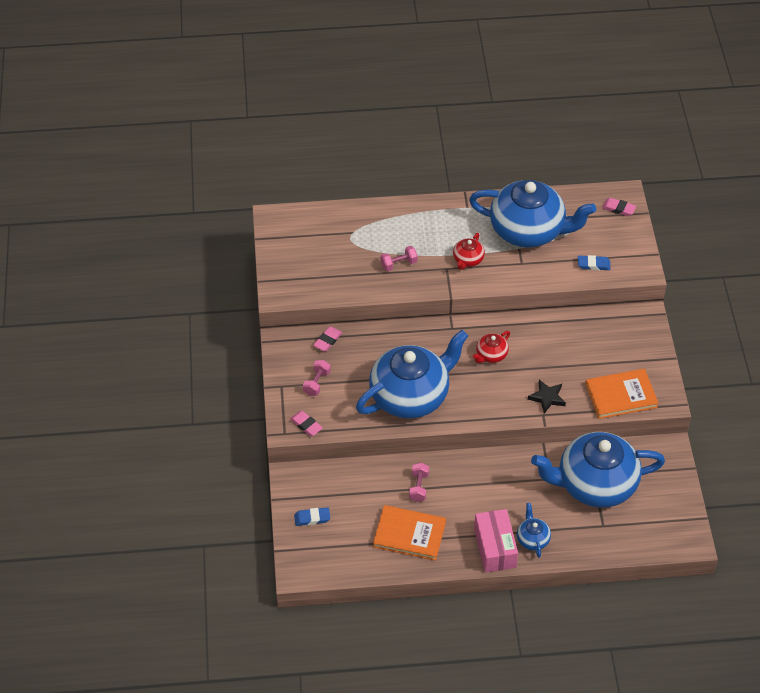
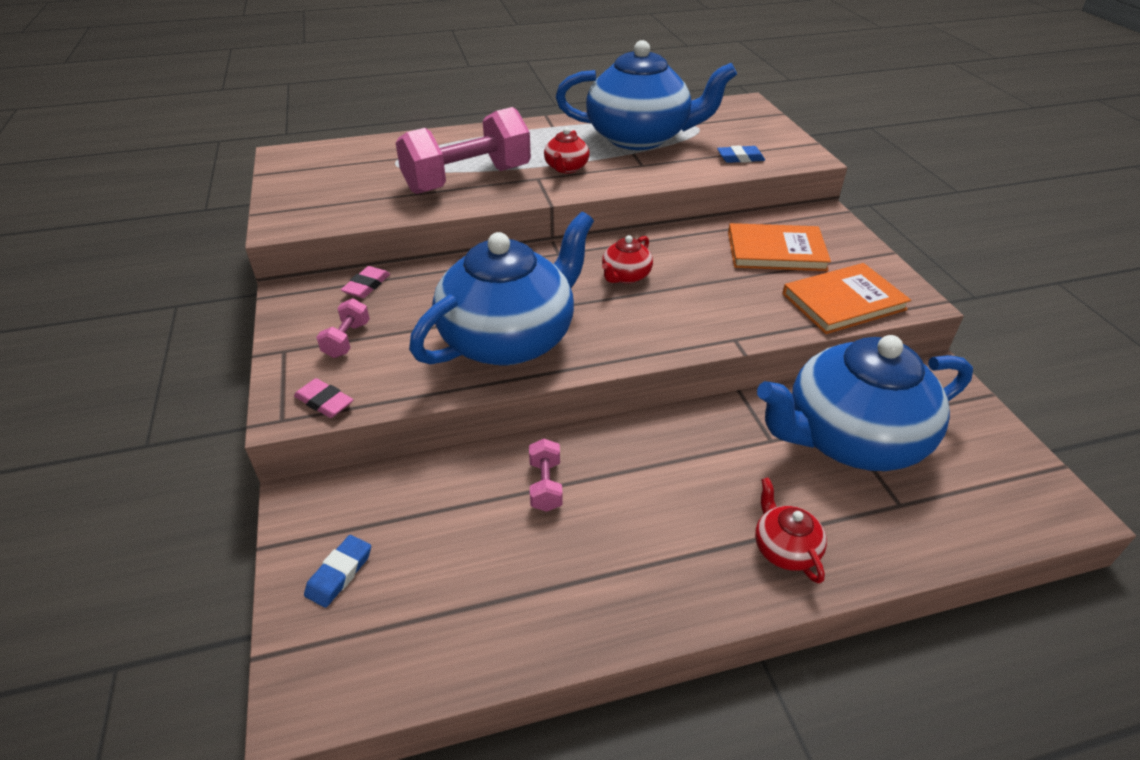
camera: 10 degrees left, 10 degrees down
(312, 518) = (339, 573): blue eraser -> blue eraser turned 45 degrees counterclockwise
(398, 264) = (467, 180): pink dumbbell -> pink dumbbell, size x2.38
(409, 534) = (542, 577): orange book -> orange book (776, 251)
(495, 548) = (719, 578): pink box -> none
(532, 539) = (784, 549): blue teapot -> red teapot
(547, 398) = (732, 317): black star -> none
(618, 209) = (745, 113): pink eraser -> none

